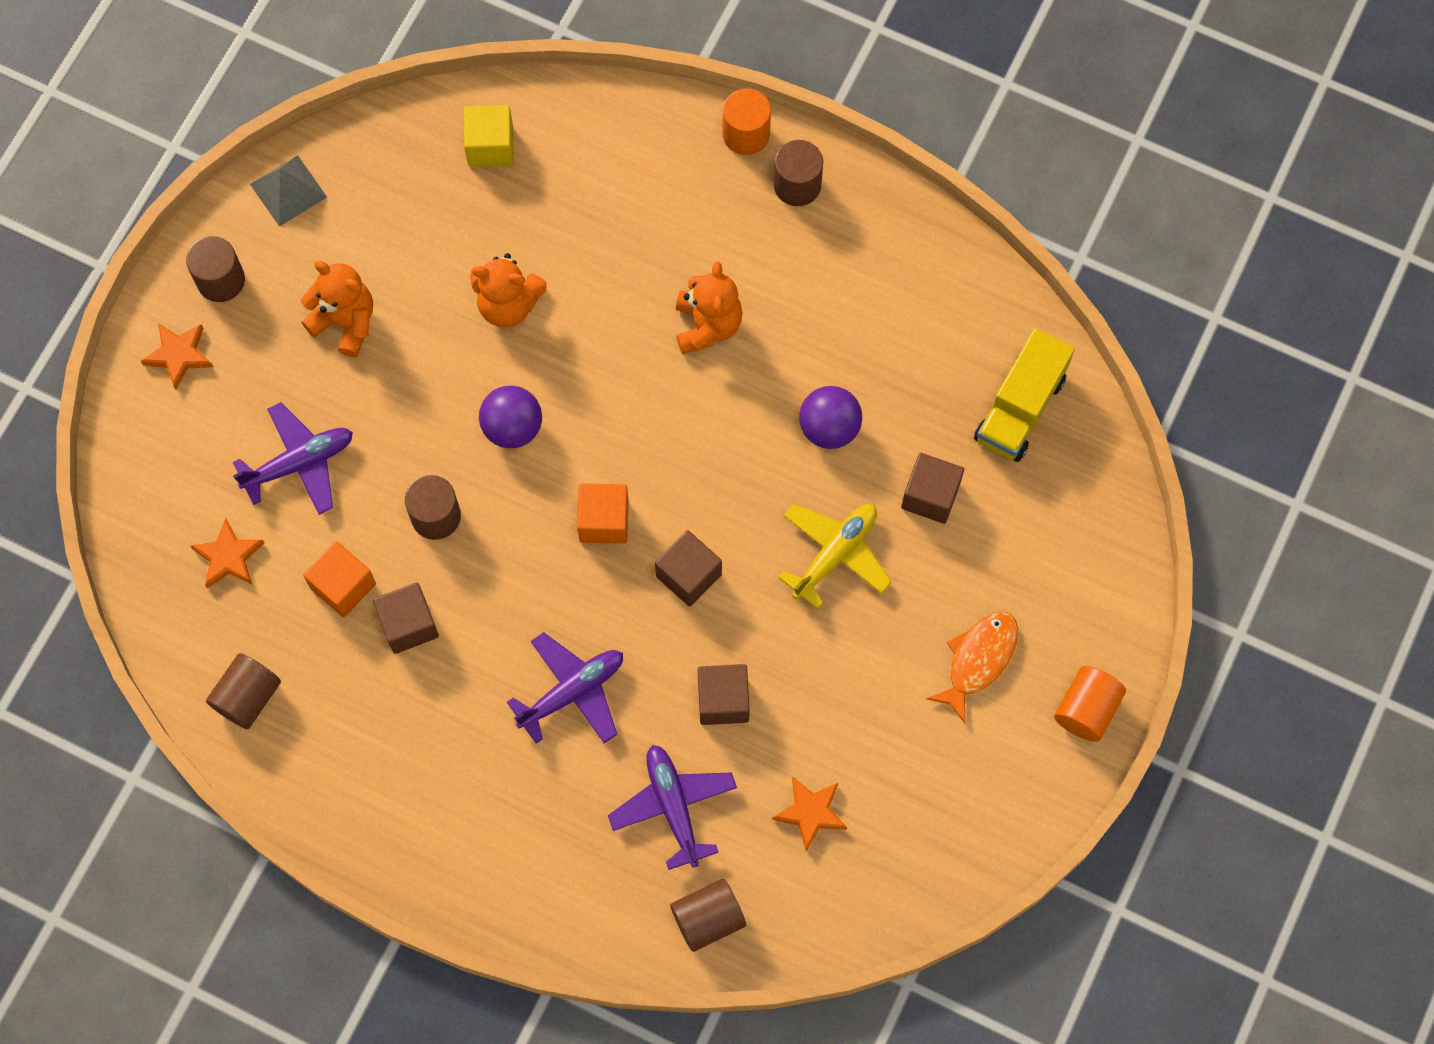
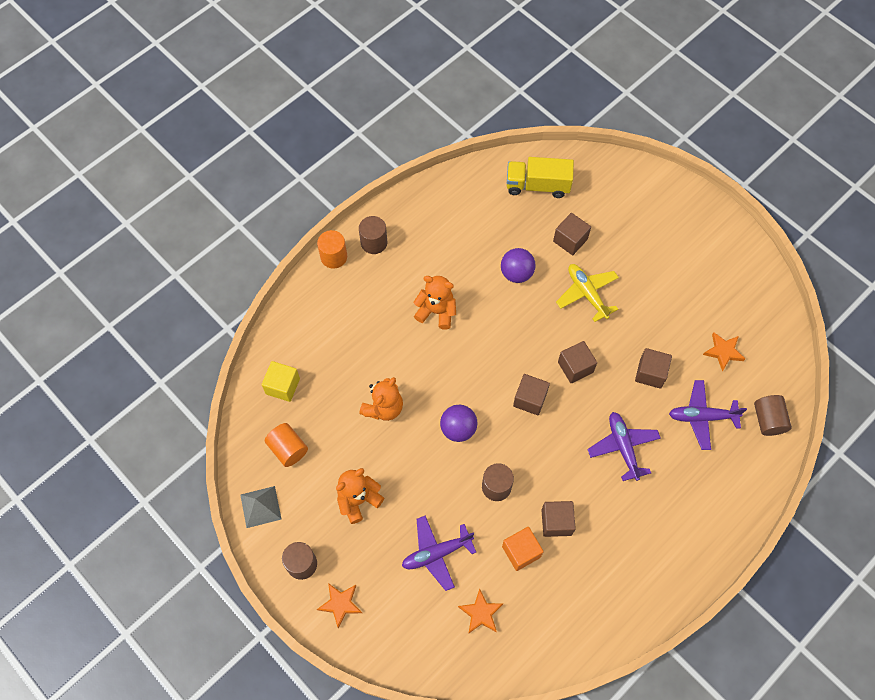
camera: 70 degrees left, 5 degrees down
(248, 697) = (571, 628): brown cylinder -> none
(299, 463) = (436, 553): purple plane -> purple plane turned 105 degrees counterclockwise
(604, 521) = (530, 399): orange cube -> brown cube
(978, 660) = (664, 249): orange fish -> none
(1020, 408) = (537, 185): yellow truck -> yellow truck turned 135 degrees clockwise
(1086, 709) = (704, 211): orange cylinder -> orange cylinder (288, 449)

